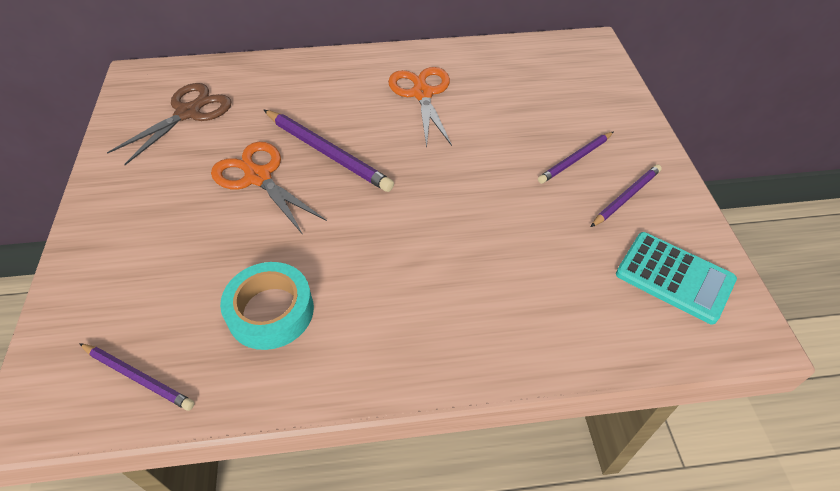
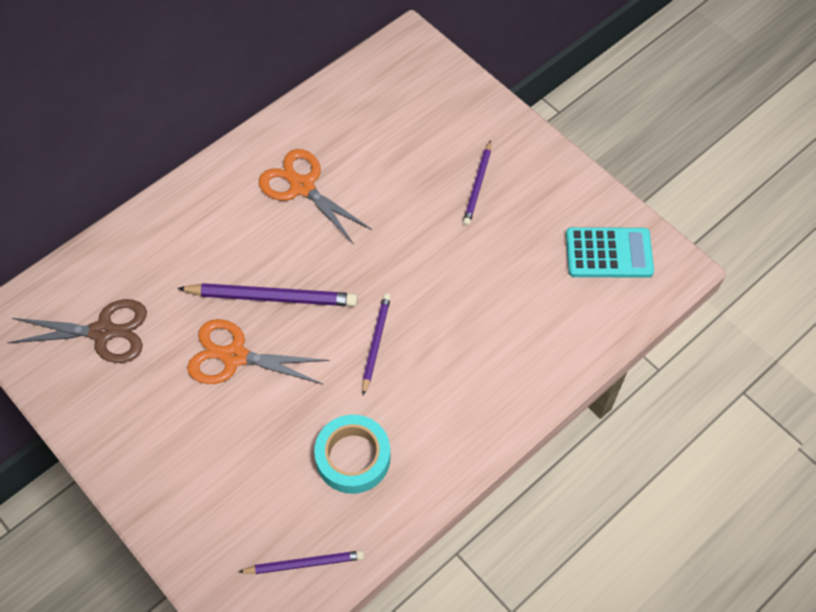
camera: 35 degrees left, 10 degrees up
(188, 113) = (103, 332): brown scissors -> brown scissors turned 90 degrees clockwise
(626, 197) = (537, 201): purple pencil -> purple pencil (376, 343)

